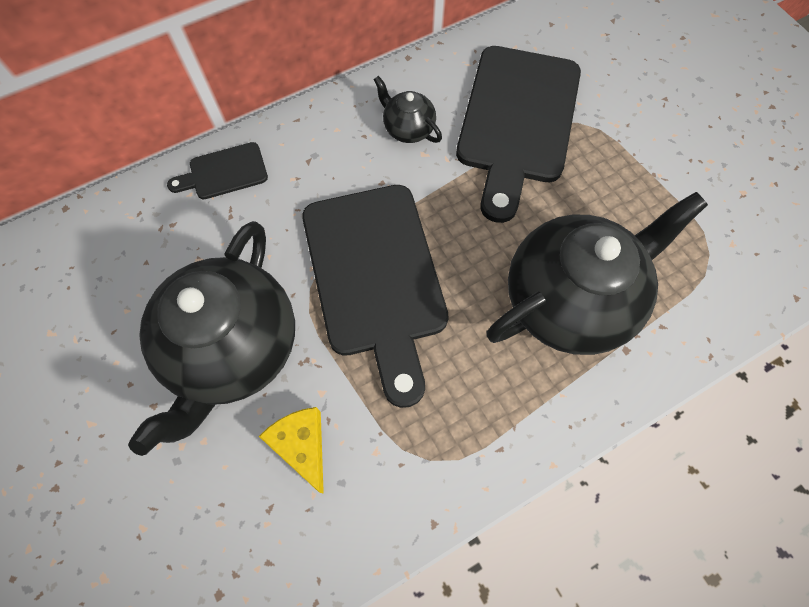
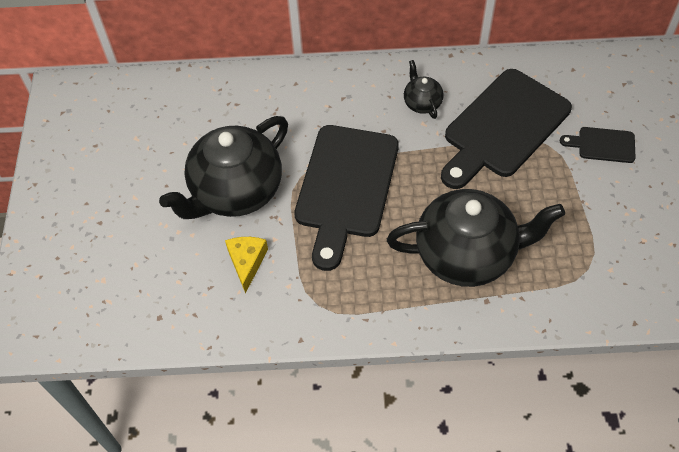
camera: 30 degrees right, 10 degrees down
(224, 172) = (285, 84): black cutting board -> black cutting board (602, 145)

